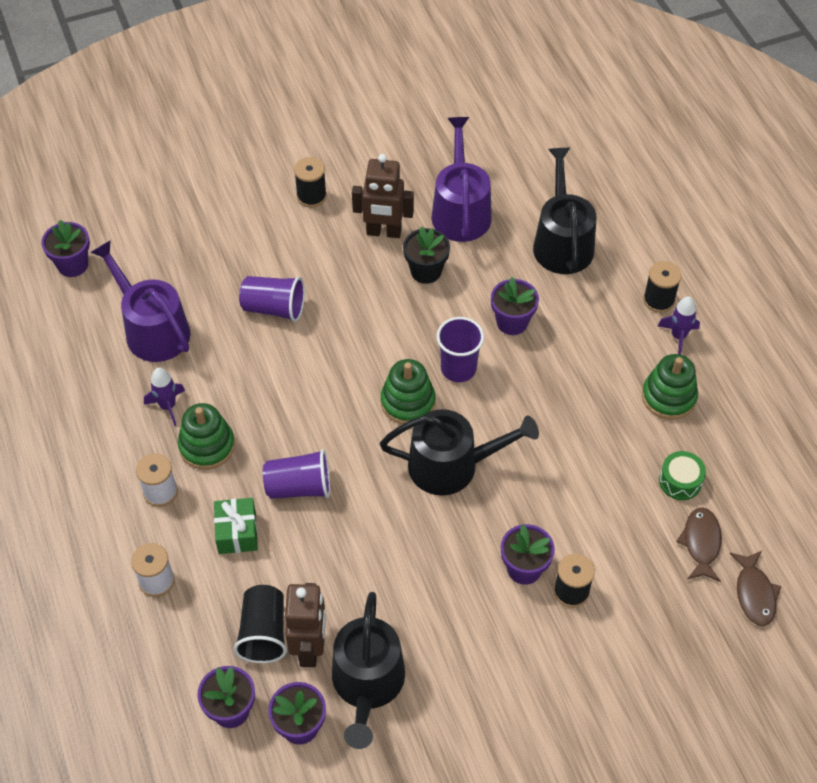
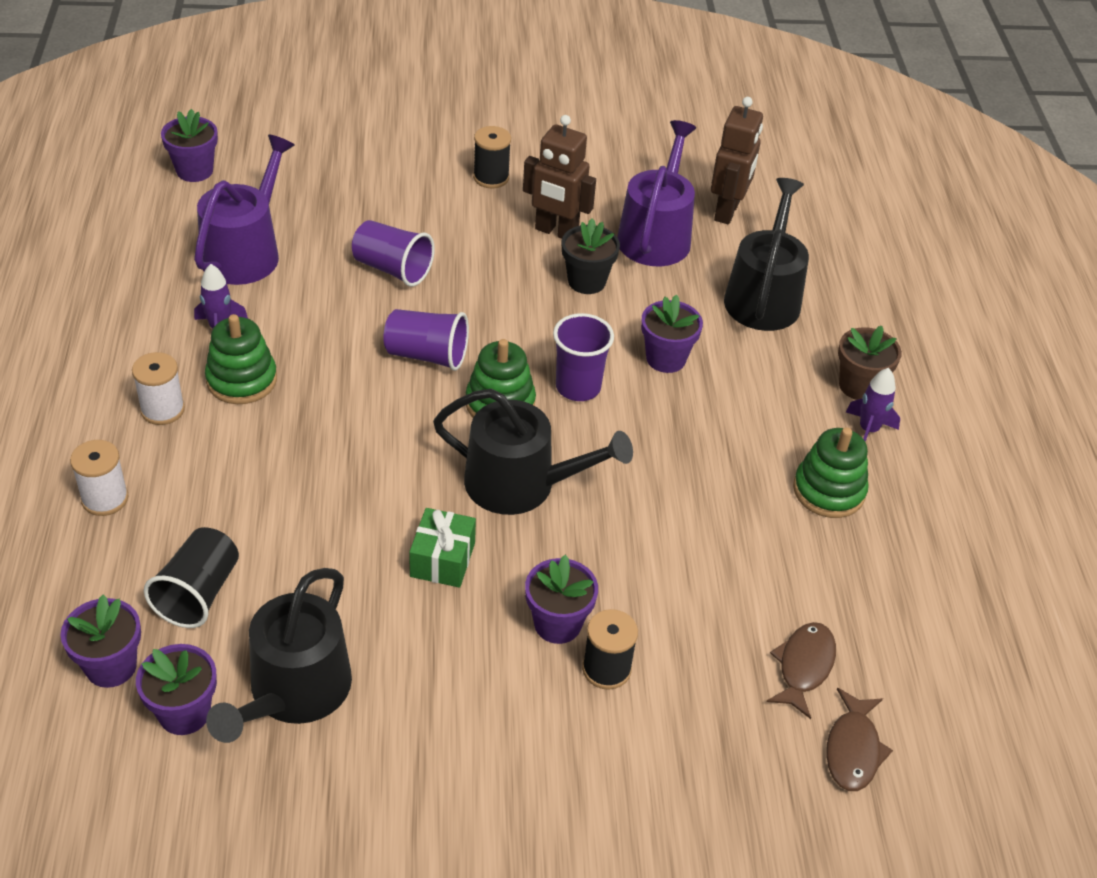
camera: 15 degrees right, 10 degrees down
(152, 329) = (245, 252): purple watering can -> purple watering can turned 45 degrees clockwise
(237, 533) = (226, 477): green gift -> green gift (442, 560)
(299, 487) = (325, 452): purple cup -> purple cup (427, 355)
(310, 648) = (244, 628): brown robot -> brown robot (727, 211)
(658, 300) = (859, 386): black spool -> brown flower pot
(680, 481) = (805, 587): green drum -> none

